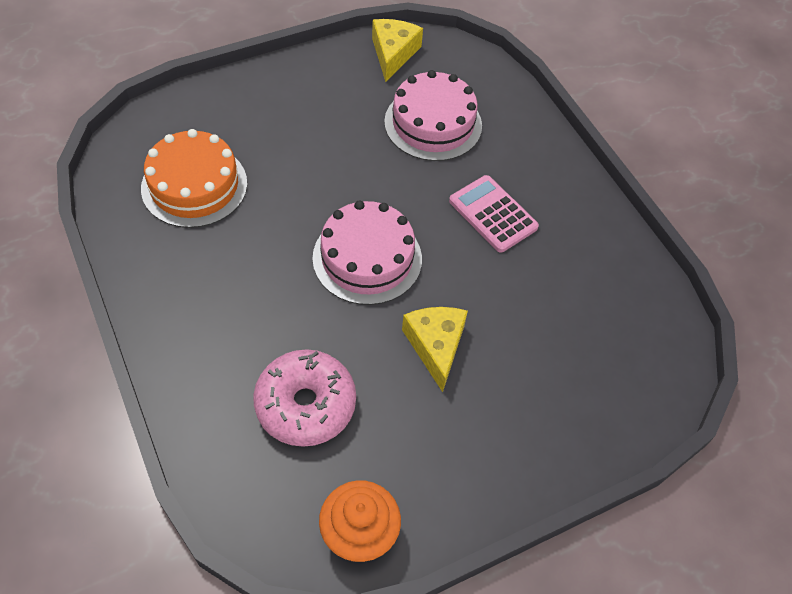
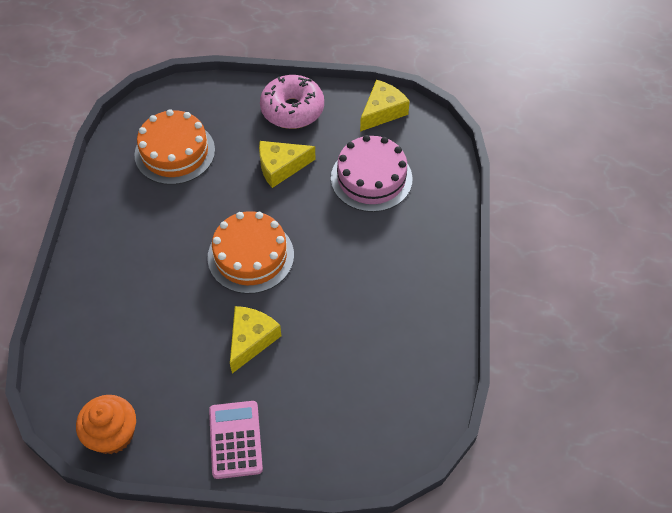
camera: 35 degrees right, 0 degrees up
(305, 404) = (139, 335): pink donut -> pink donut (292, 109)
(329, 151) = (281, 167): none -> yellow cheese
(367, 258) = (250, 256): pink cake -> orange cake
(492, 214) = (363, 266): pink calculator -> pink calculator (235, 439)

